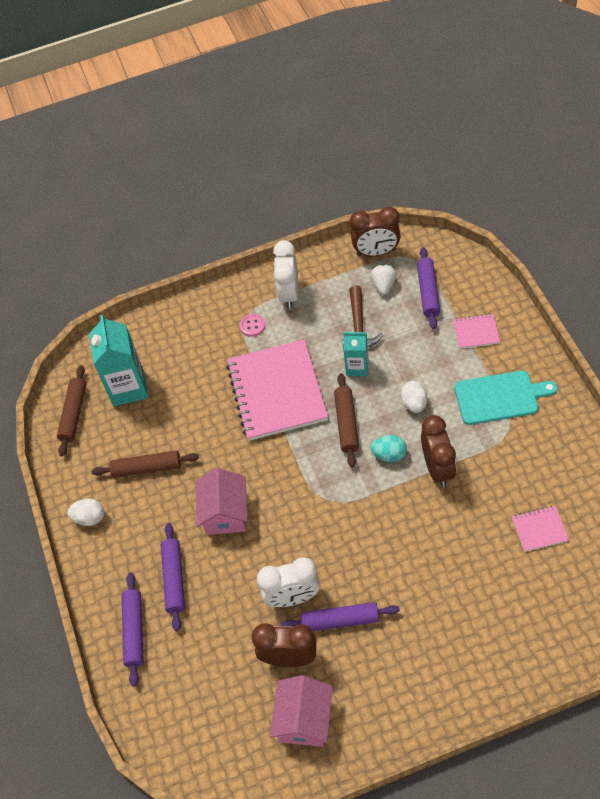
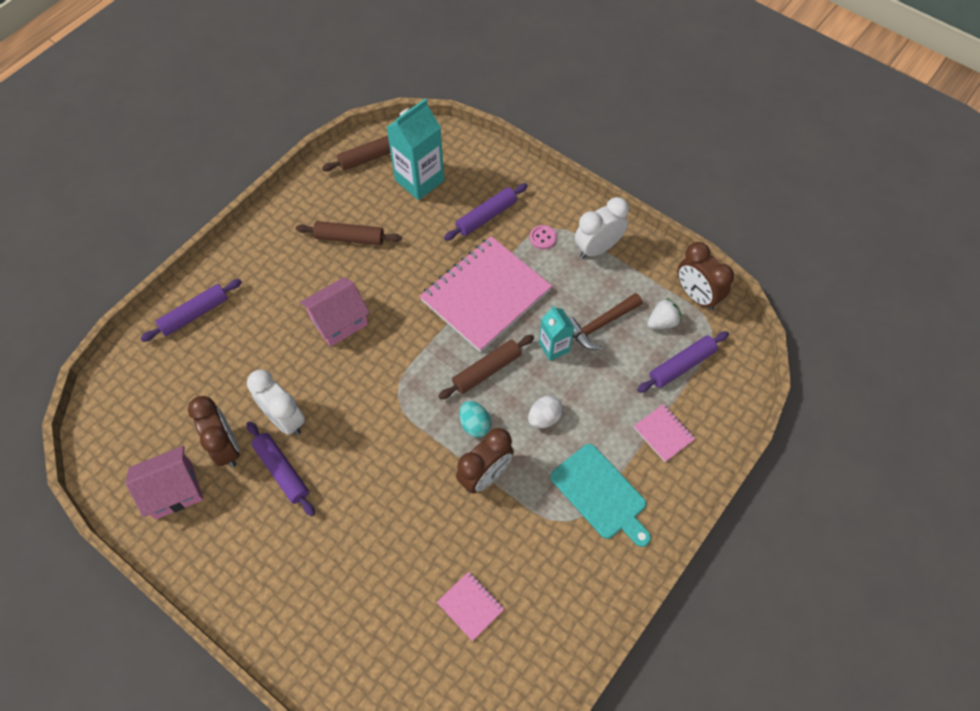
camera: 50 degrees right, 5 degrees up
(89, 518) = (280, 224): white egg -> none
(147, 468) = (349, 238): brown rolling pin -> brown rolling pin turned 45 degrees counterclockwise
(174, 579) = (256, 317): purple rolling pin -> purple rolling pin (486, 216)

